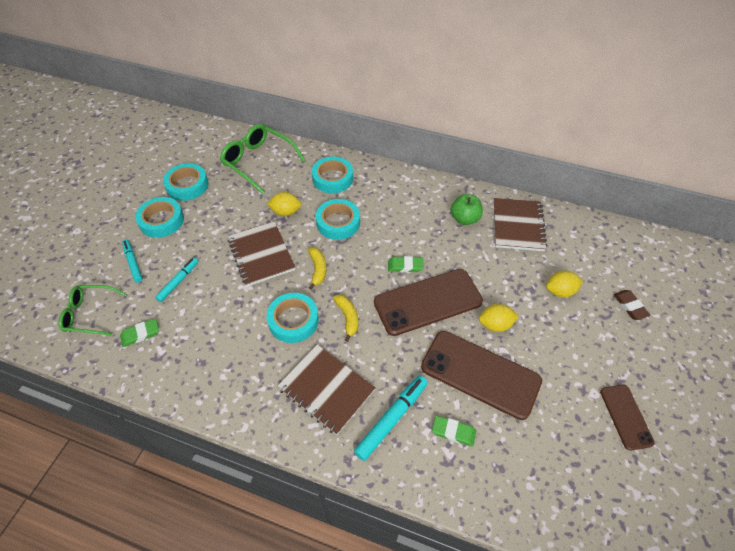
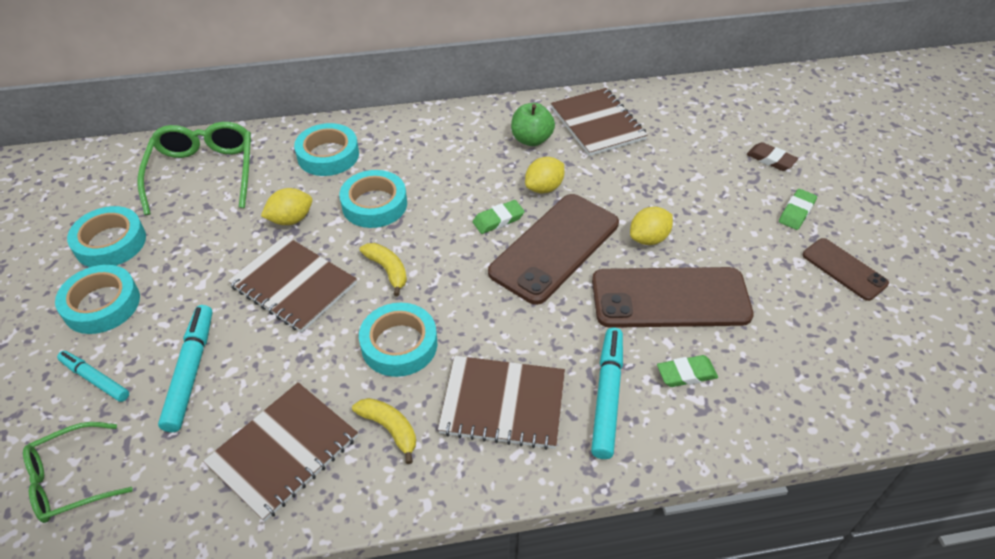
camera: 30 degrees left, 5 degrees down
(140, 334) = (180, 467): green eraser -> green eraser (796, 212)
(178, 281) = (190, 371): turquoise marker -> turquoise marker, size x1.54
(193, 353) = (284, 451): none -> brown notebook
(258, 162) = (203, 173): green glasses -> green glasses turned 75 degrees clockwise
(347, 318) = (469, 309): yellow banana -> yellow banana (390, 429)
(560, 291) = (691, 174): yellow lemon -> yellow lemon (544, 188)

